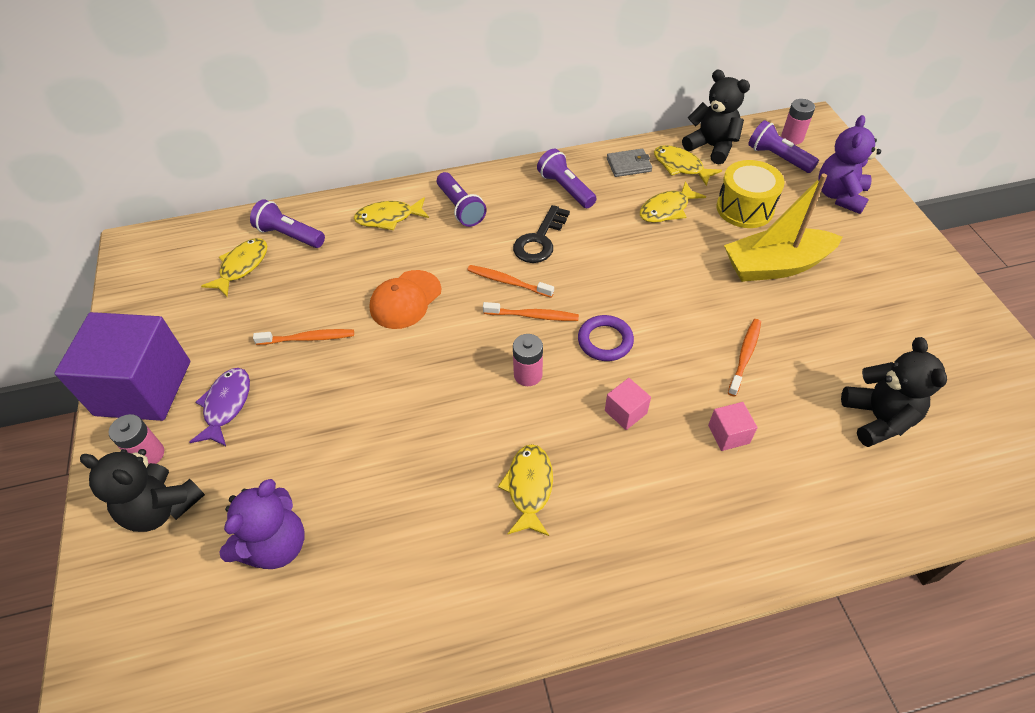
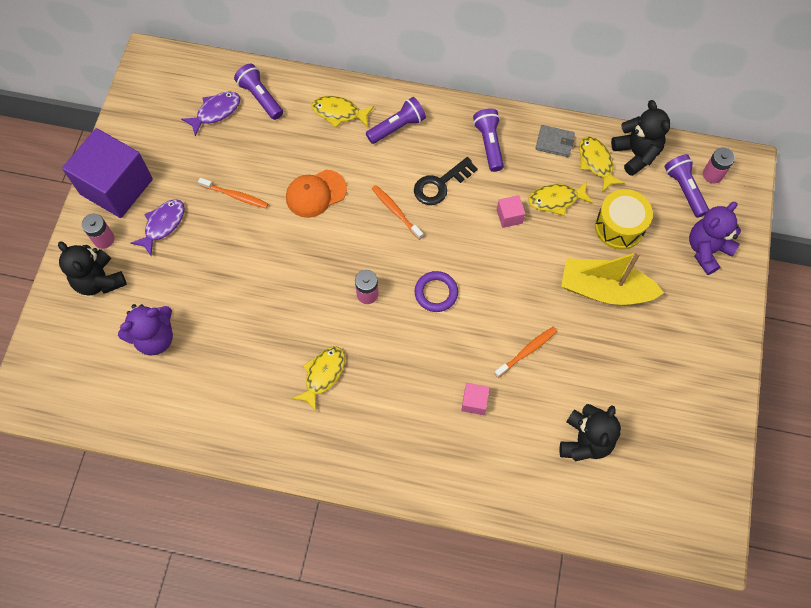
camera: 25 degrees right, 15 degrees up
(242, 266) = (216, 112): yellow fish -> purple fish
(460, 208) = (397, 127): purple flashlight -> purple flashlight turned 120 degrees counterclockwise
(533, 316) = (397, 249): orange toothbrush -> none
(625, 412) = (416, 353): pink cube -> pink cube (509, 216)

